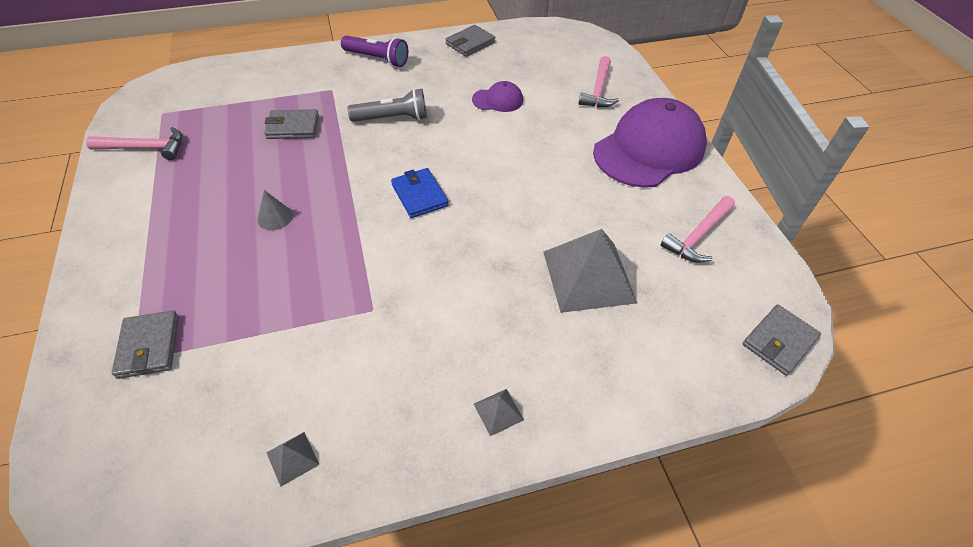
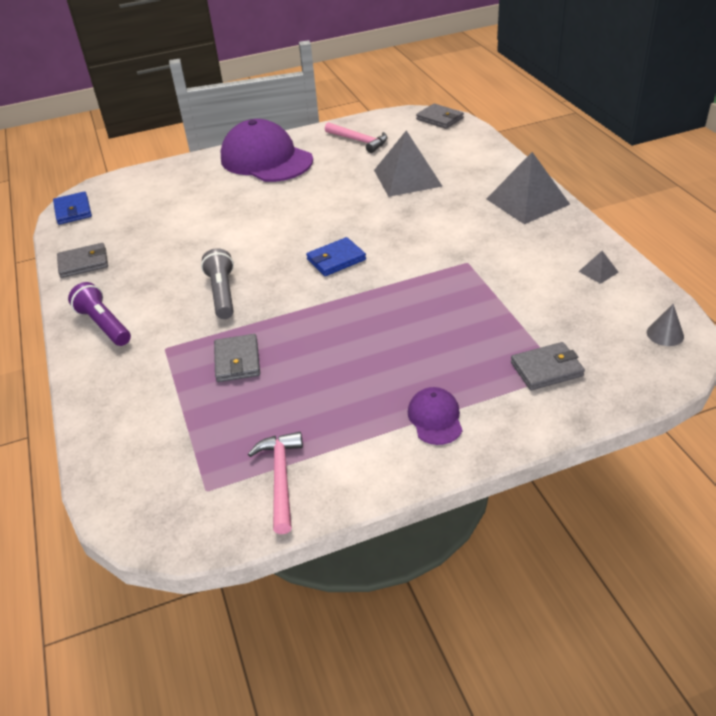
camera: 90 degrees left, 10 degrees down
(275, 217) = (379, 337): grey cone -> grey cone (665, 334)
(377, 59) = (104, 325): purple flashlight -> purple flashlight turned 60 degrees counterclockwise
(470, 43) = (83, 263): grey wallet -> grey wallet turned 60 degrees counterclockwise
(498, 100) = (194, 234): purple cap -> purple cap (435, 418)
(498, 411) = (527, 201): grey pyramid -> grey pyramid, size x2.40
(558, 31) = (73, 211): none -> blue wallet
(598, 90) = (182, 184): pink hammer -> none

